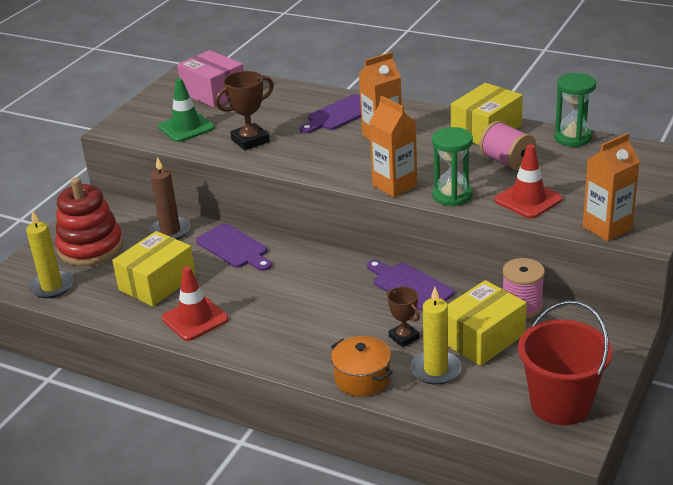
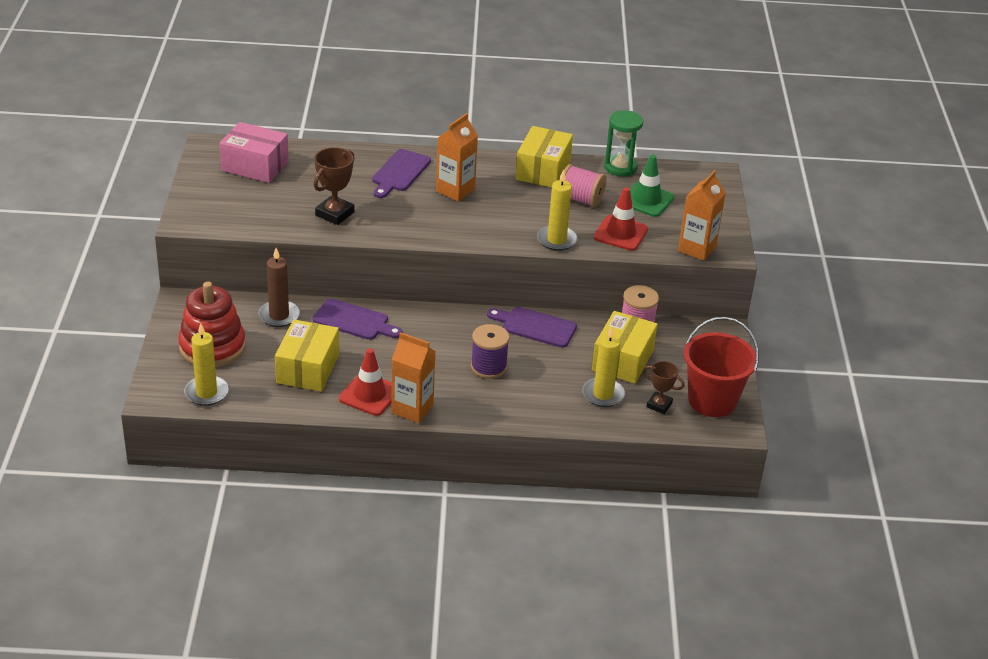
camera: 30 degrees left, 5 degrees up
(186, 127) = (259, 209): green traffic cone -> green traffic cone (646, 200)
(332, 316) = (488, 367): none -> purple spool
(362, 378) = (550, 414): orange pot -> none
(394, 185) = (501, 238): orange carton -> orange carton (412, 409)
(404, 337) = (560, 373): brown trophy -> brown trophy (659, 405)
(452, 195) = (556, 240): green hourglass -> yellow candle

